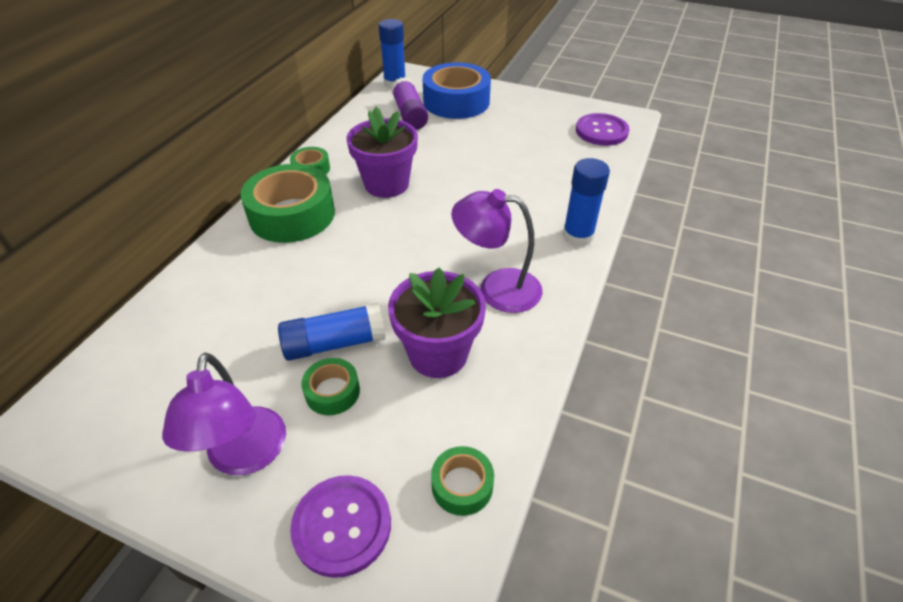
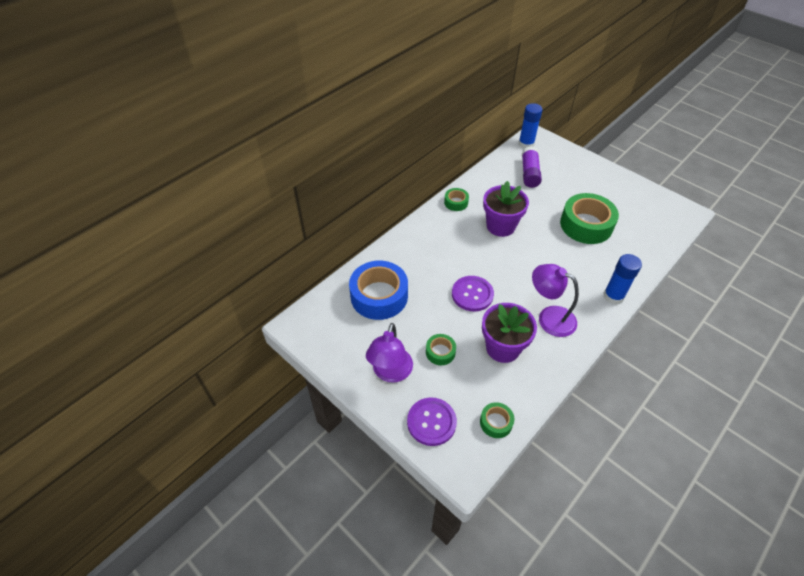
camera: 20 degrees right, 5 degrees up
(292, 215) = (438, 234): green tape -> green tape (586, 225)
(334, 343) = (447, 324): blue glue stick -> none
(456, 101) = (565, 169): blue tape -> blue tape (379, 296)
(601, 131) = (662, 219): purple button -> purple button (472, 294)

